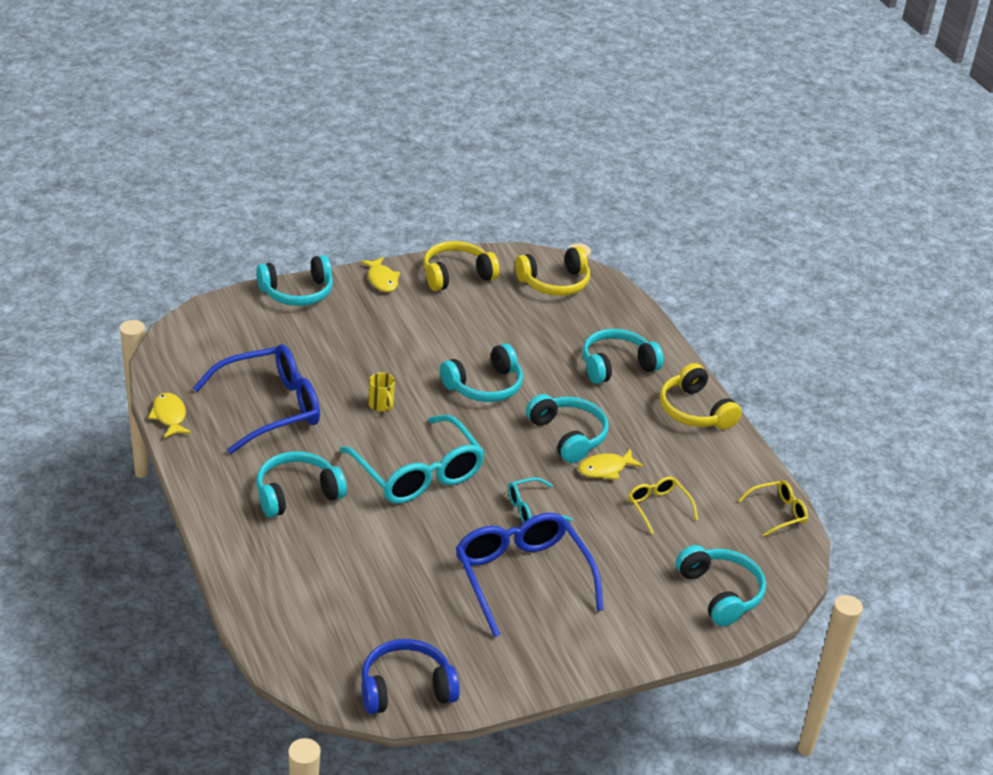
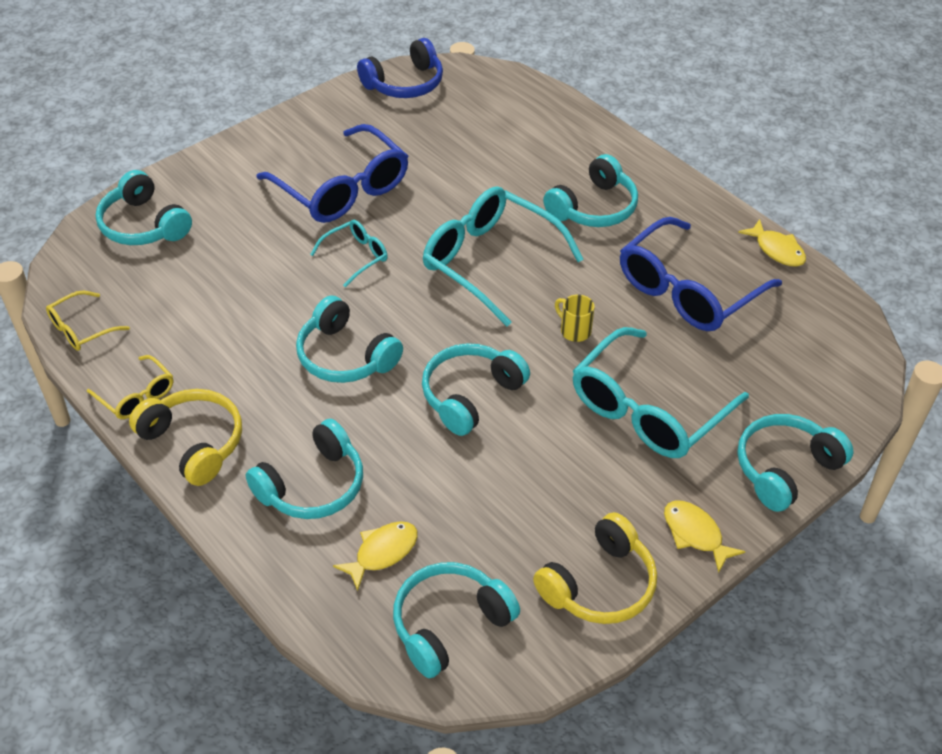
camera: 165 degrees right, 10 degrees up
(363, 345) = (647, 410): none -> turquoise glasses
(554, 283) = (449, 624): yellow headphones -> turquoise headphones
(605, 469) = (290, 326): yellow fish -> yellow fish (382, 553)
(658, 507) = (221, 297): yellow glasses -> yellow glasses (137, 396)

